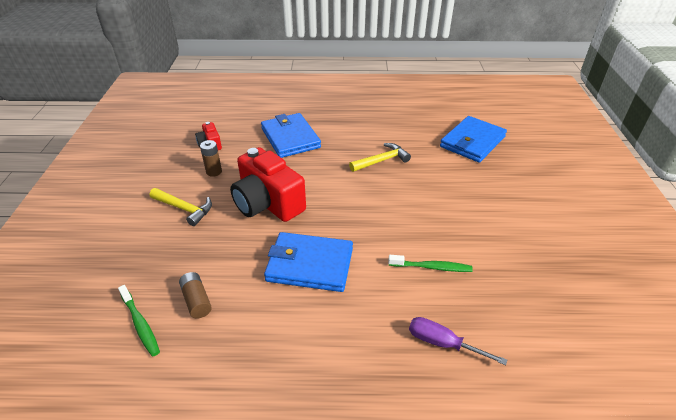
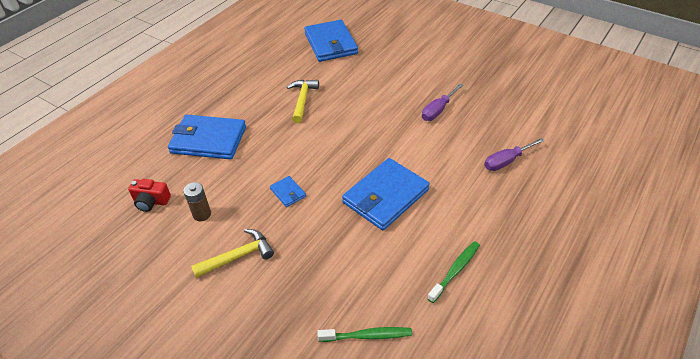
camera: 55 degrees left, 5 degrees up
(196, 300) = (369, 285): brown battery -> none
(267, 203) = (288, 193): red camera -> blue wallet
(431, 267) = (439, 133): green toothbrush -> green toothbrush (455, 271)
(463, 251) = (438, 110): none -> purple screwdriver

